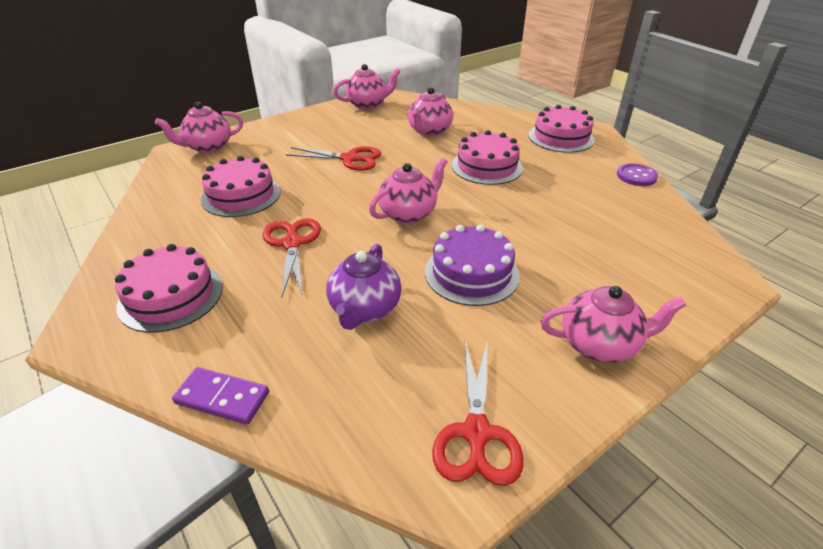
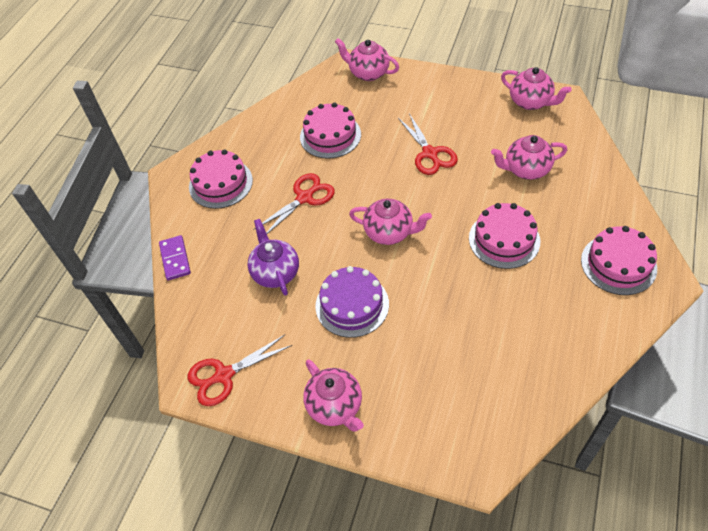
camera: 60 degrees right, 15 degrees up
(364, 309) = (275, 272): purple teapot -> purple teapot turned 90 degrees clockwise
(636, 176) = (597, 351): purple button -> none

